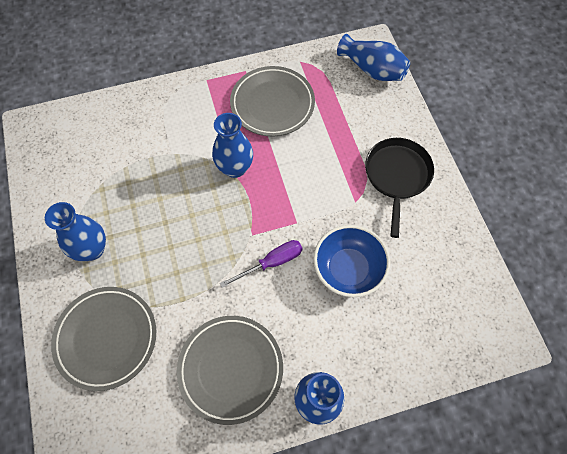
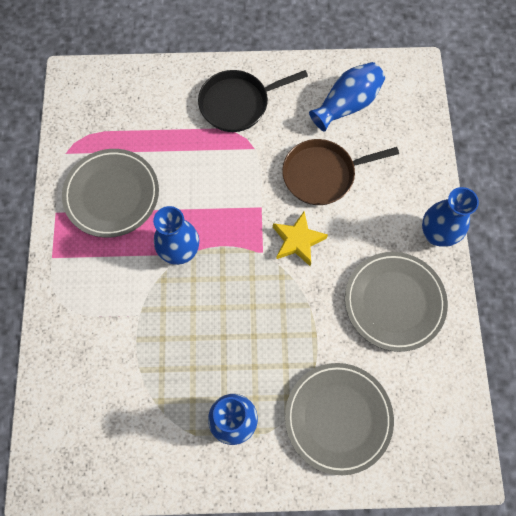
camera: 75 degrees left, 5 degrees up
(271, 263) = (297, 240): purple screwdriver -> yellow star
(348, 269) = (322, 174): blue bowl -> brown pan
(372, 69) = (104, 86): blue vase -> blue vase (346, 105)
(397, 176) = (237, 104): black pan -> black pan turned 45 degrees counterclockwise

